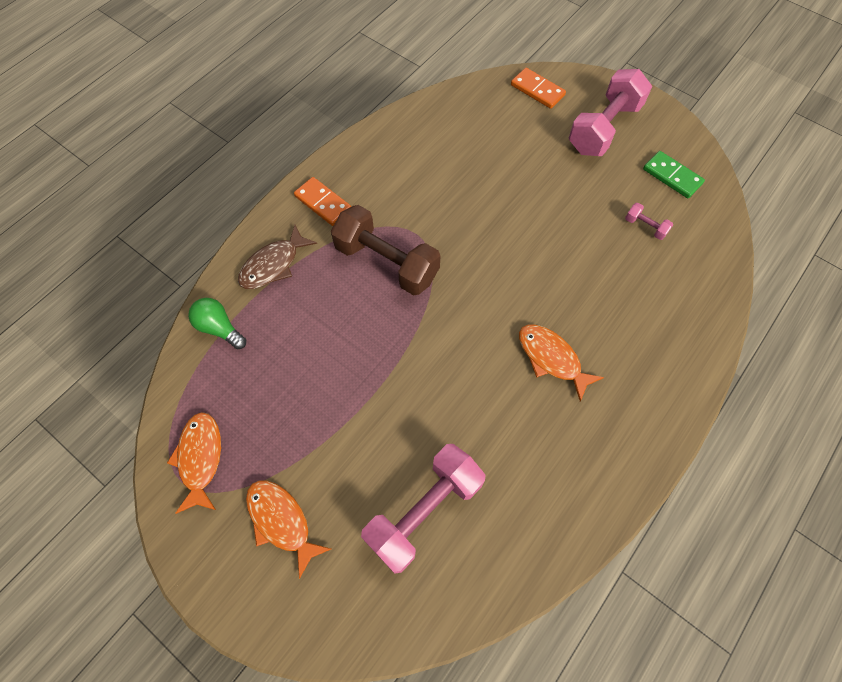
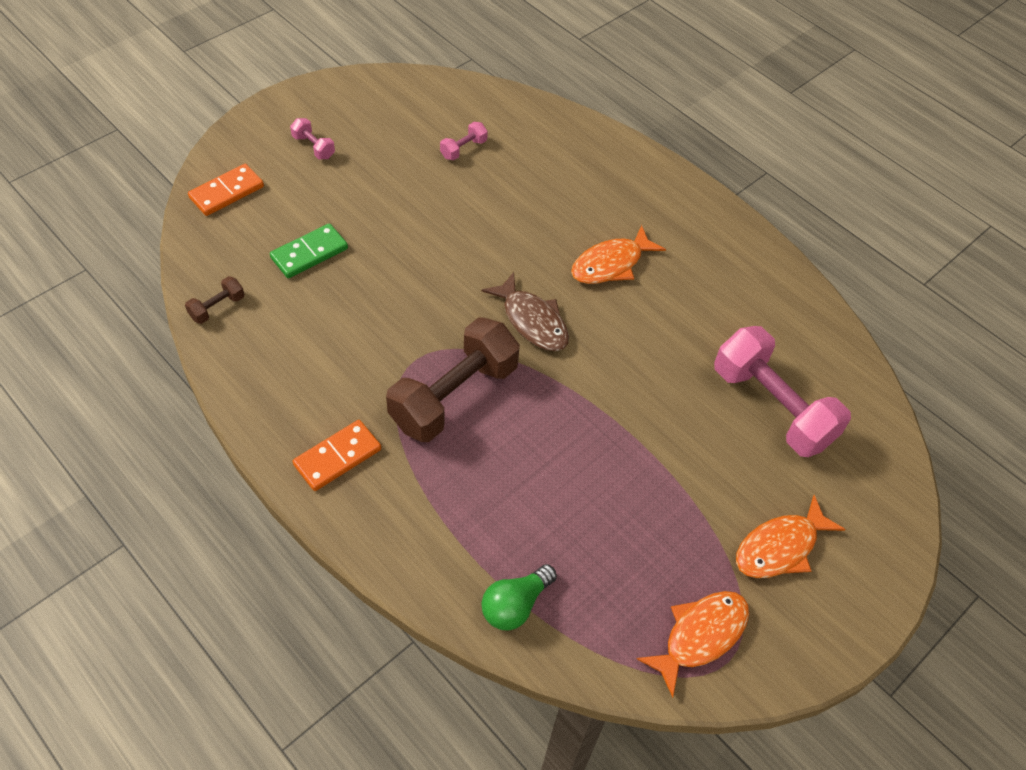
camera: 85 degrees left, 10 degrees down
(200, 458) = (700, 636): orange fish -> orange fish turned 135 degrees clockwise
(273, 265) = (427, 529): brown fish -> brown fish (532, 321)
(432, 111) = (217, 307): none -> brown dumbbell
(604, 128) = (313, 147): pink dumbbell -> pink dumbbell, size x0.42
(672, 176) = (403, 110): green domino -> green domino (309, 253)

